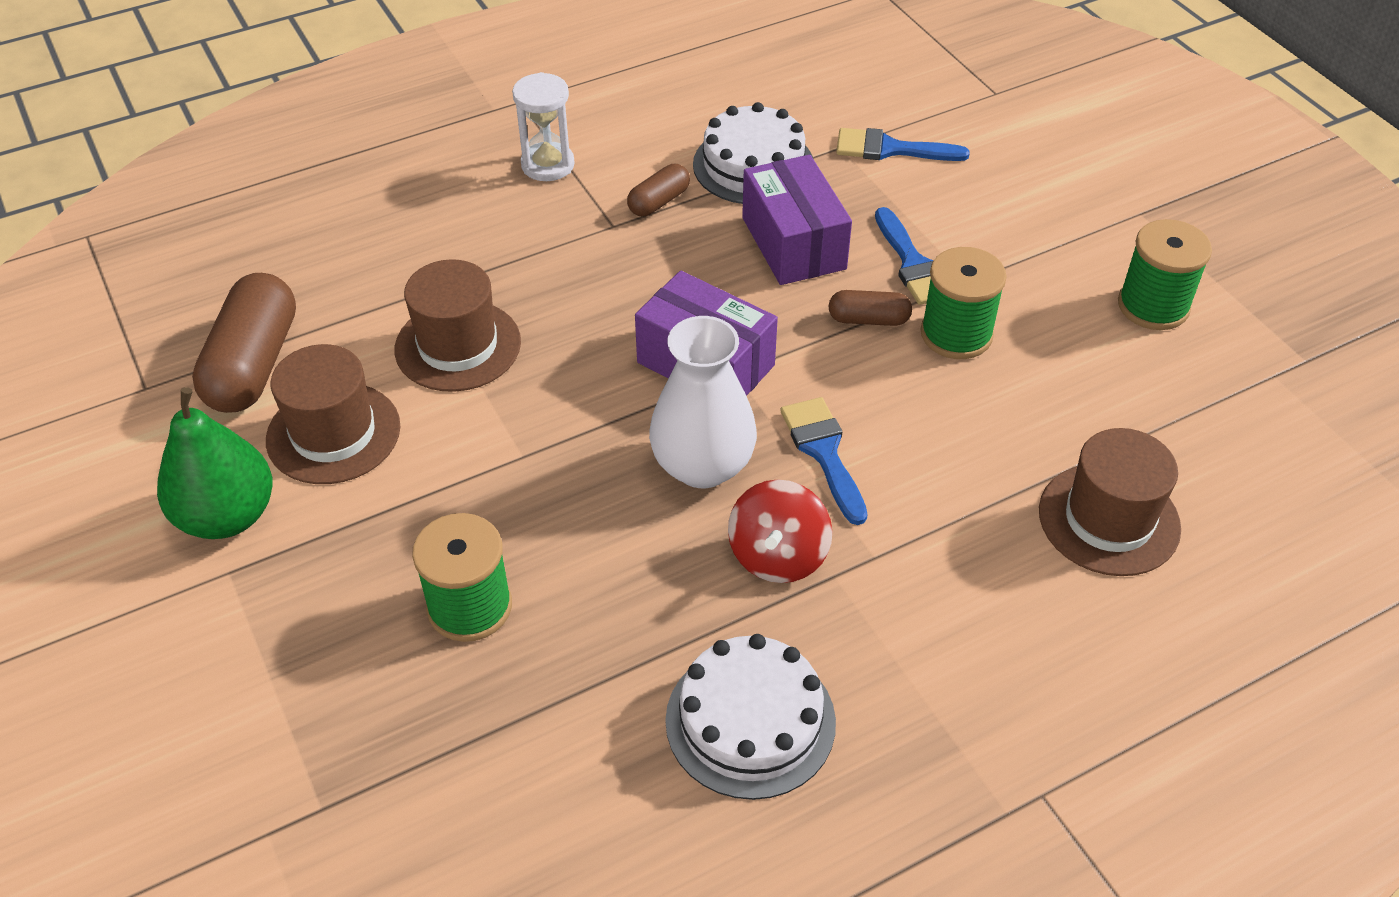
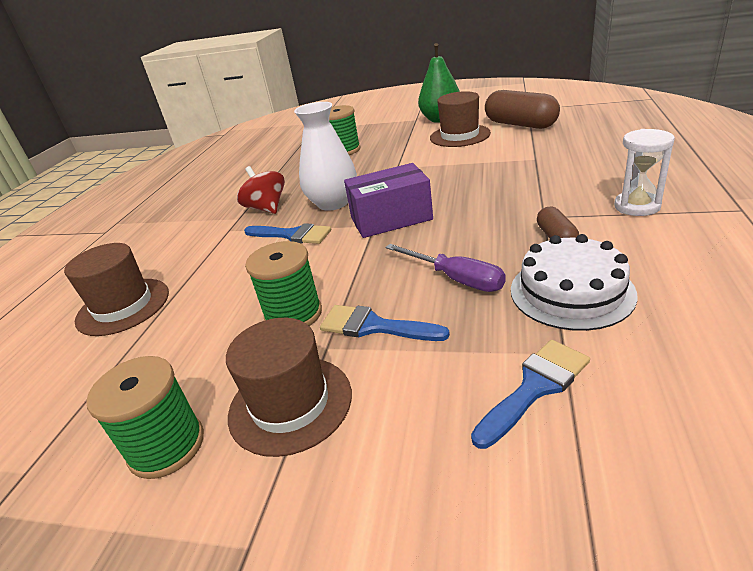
camera: 135 degrees right, 15 degrees down
(458, 346) = (483, 162): brown hat -> brown hat (290, 404)
(750, 721) = (225, 187): white cake -> none
(793, 243) = (456, 279): purple box -> purple screwdriver
(868, 319) = (351, 283): brown capsule -> none

